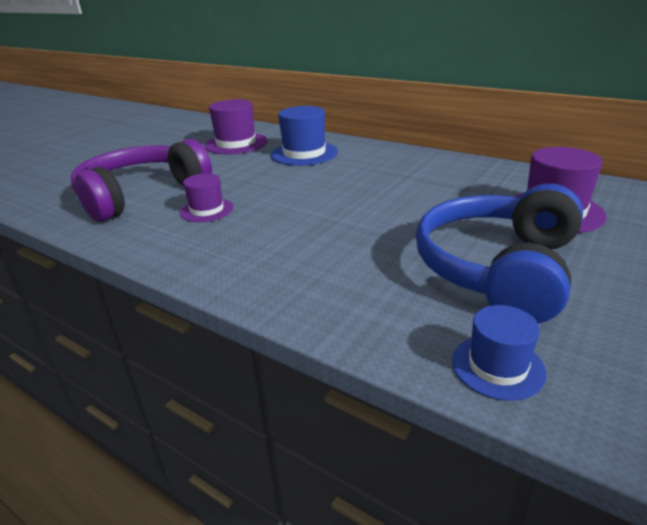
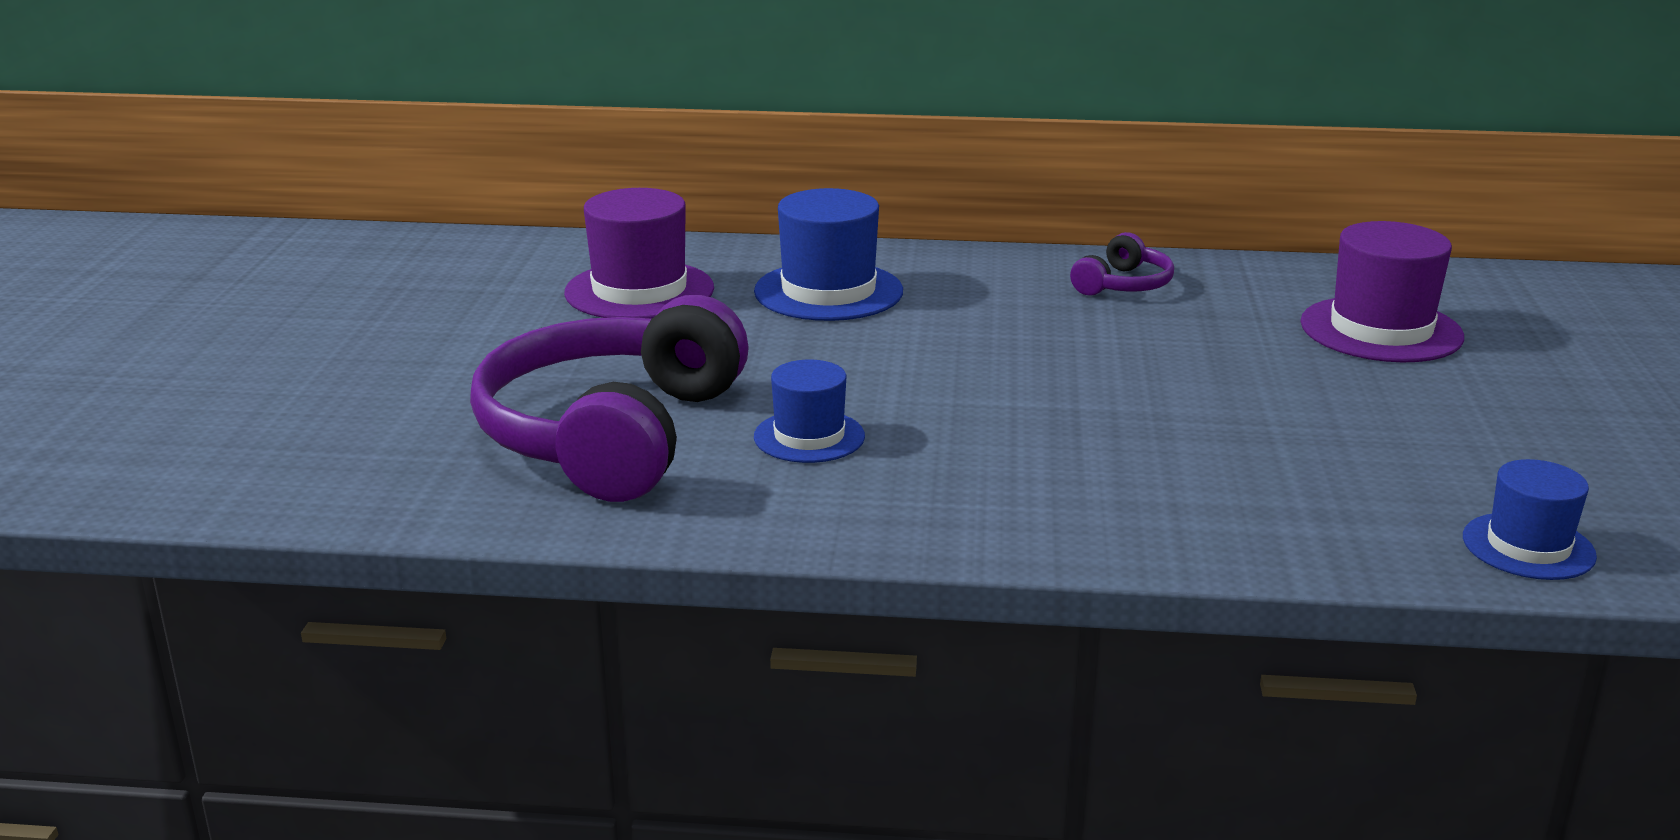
camera: 30 degrees left, 5 degrees down
(207, 210) = (809, 437): purple hat -> blue hat
(438, 168) = (1123, 285): none -> purple headphones
(498, 269) = (1400, 430): blue headphones -> none

